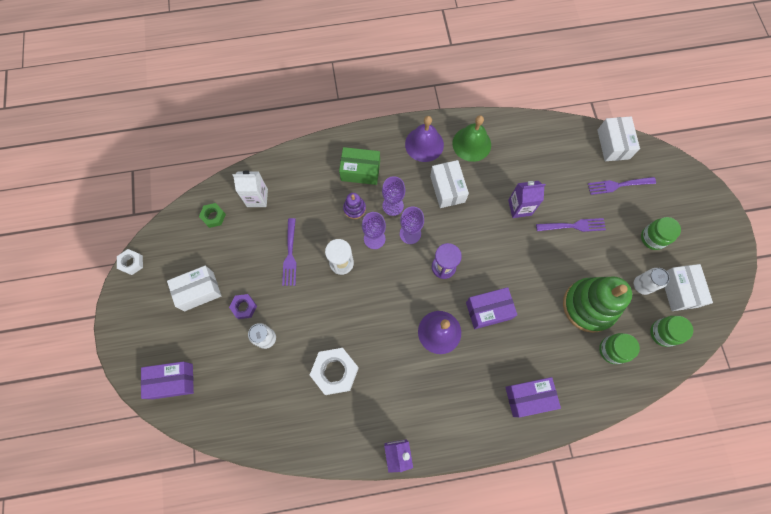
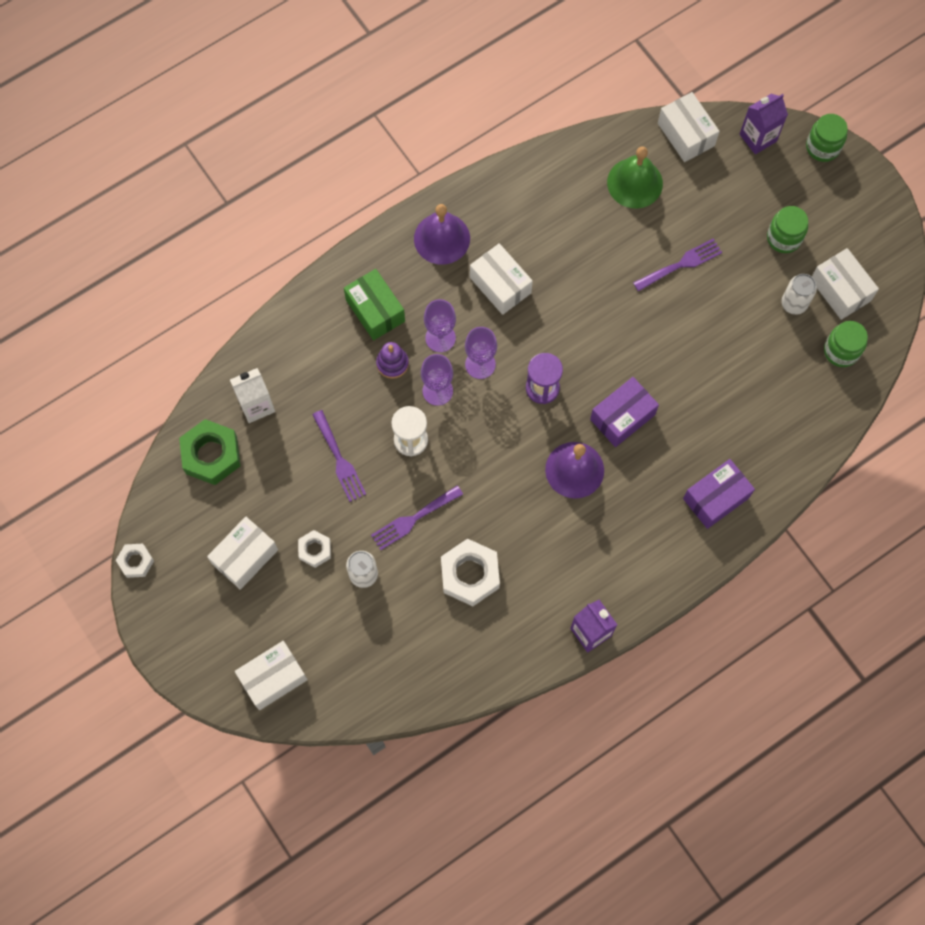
camera: 25 degrees left, 0 degrees up
(172, 381) = (273, 678): purple box -> white box
(213, 216) = (211, 455): green nut -> green nut, size x1.79
(244, 307) = (315, 550): purple nut -> white nut
(360, 171) = (375, 310): green box -> green box turned 75 degrees clockwise
(471, 144) = (504, 211): green bell -> green bell (635, 183)
(519, 207) = (603, 270): purple carton -> purple carton (758, 138)
(589, 306) = (741, 357): green stacking toy -> none
(612, 350) = (790, 398): green jar -> green jar (822, 147)
(618, 185) = (714, 187): purple fork -> purple fork (413, 519)

